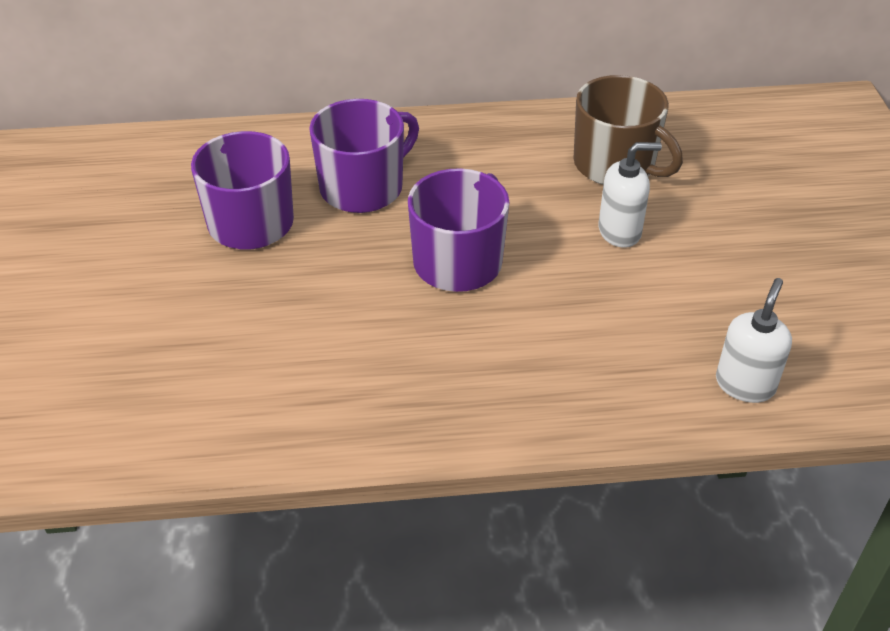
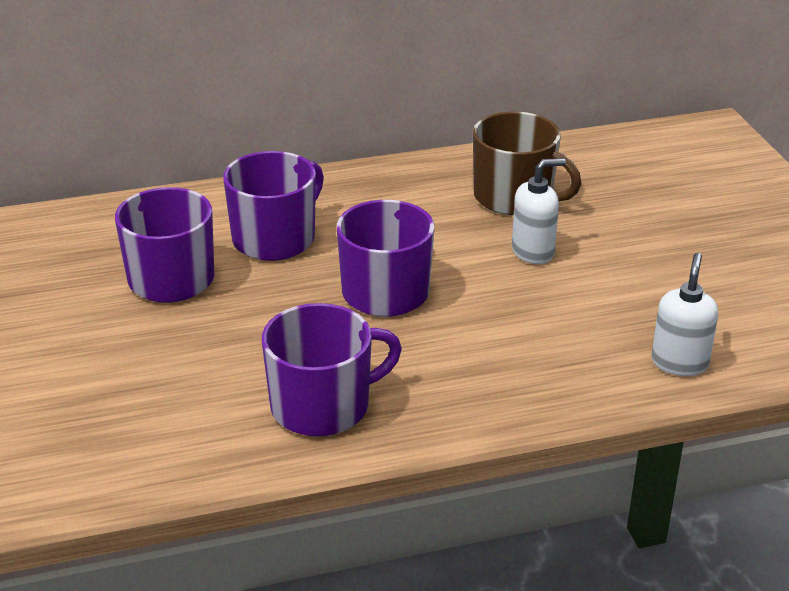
camera: 10 degrees left, 10 degrees down
(363, 389) = (322, 406): none -> purple mug

